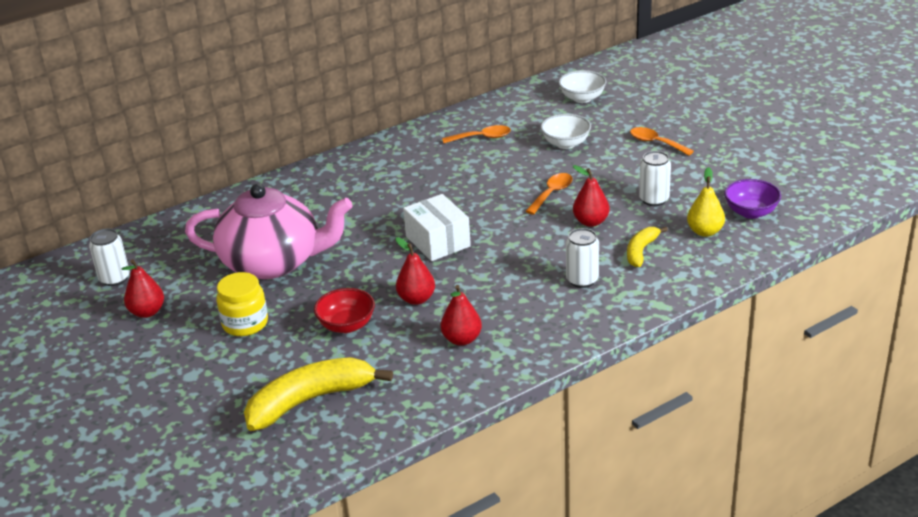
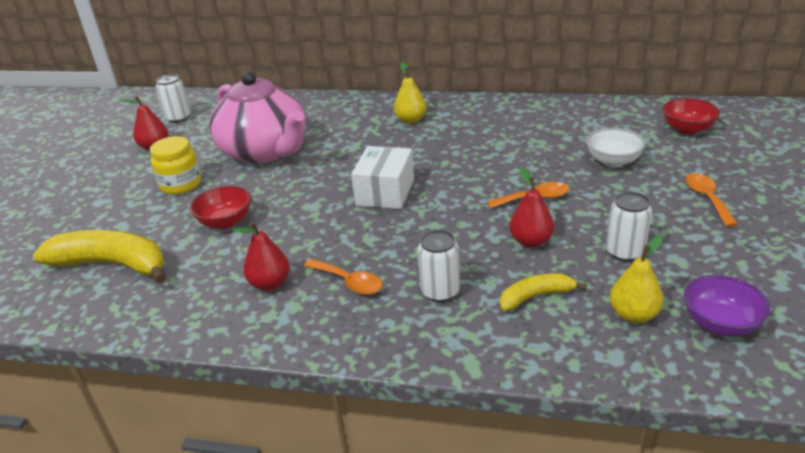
camera: 45 degrees right, 0 degrees up
(361, 179) = (410, 120): none -> yellow pear
(416, 299) = (297, 229): red pear -> none
(482, 138) = (547, 127): orange spoon -> orange spoon (349, 282)
(582, 98) = (687, 129): white bowl -> red bowl

